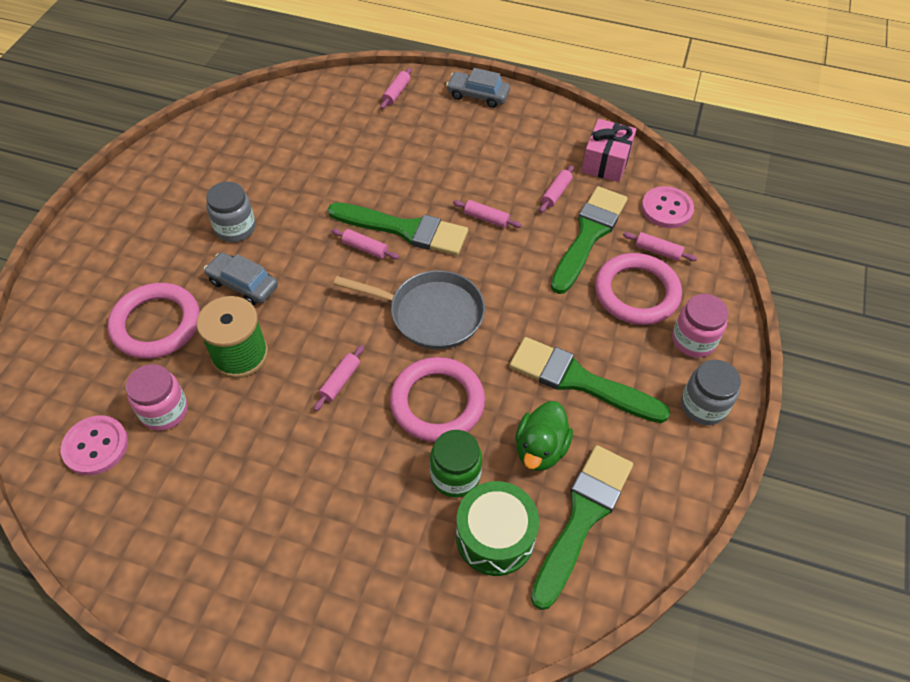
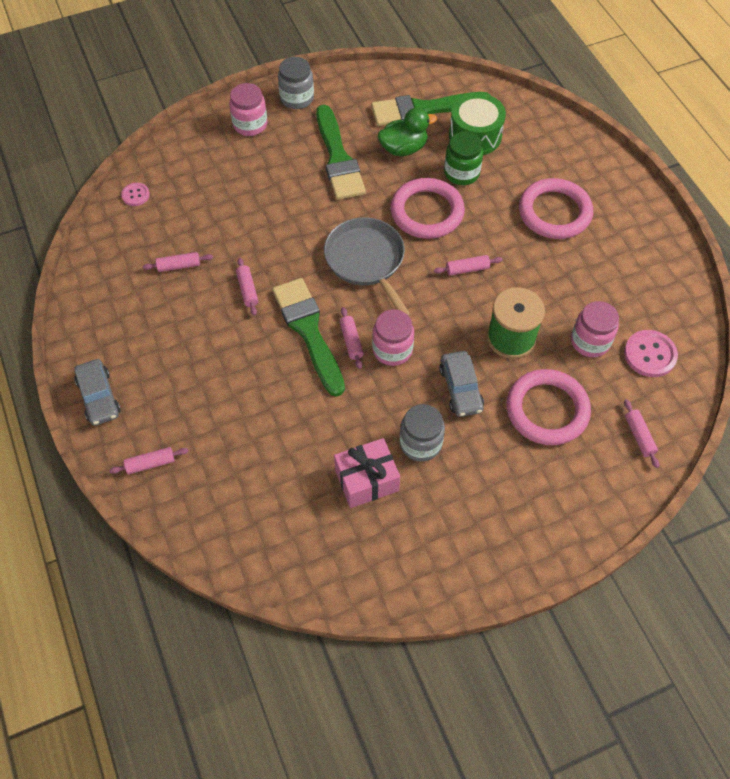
camera: 130 degrees left, 5 degrees up
(327, 268) = (392, 350): none -> pink jar
(588, 235) = (206, 222): green brush -> none
(606, 162) = (113, 257): pink gift -> pink gift (366, 480)
(636, 292) = (237, 169): pink ring -> pink ring (554, 212)
(658, 251) = (186, 178): pink rolling pin -> pink rolling pin (639, 436)
(666, 209) = (135, 195): pink button -> pink button, size x0.59

